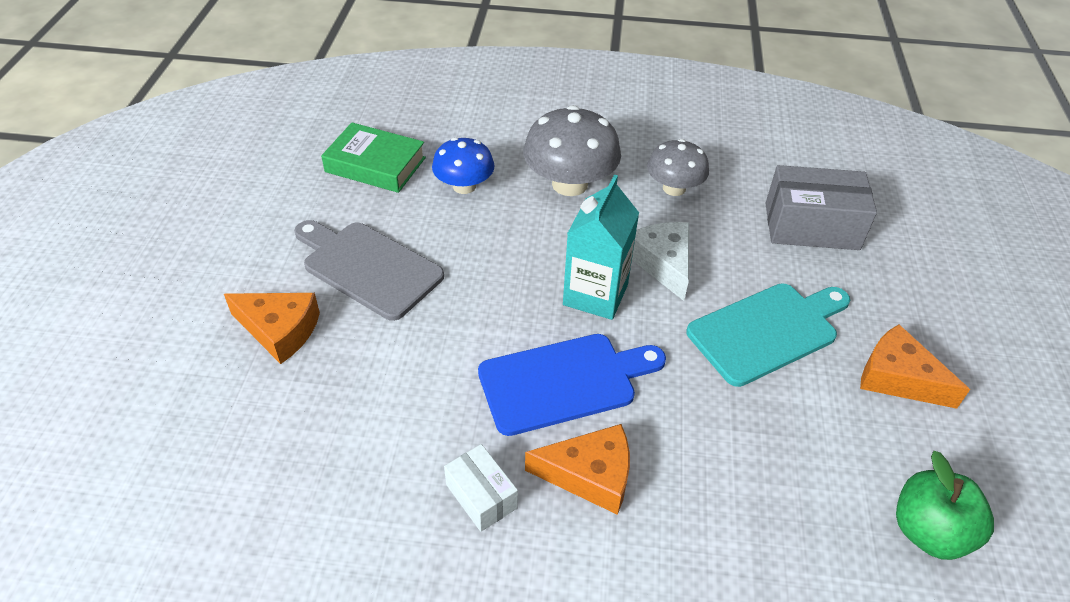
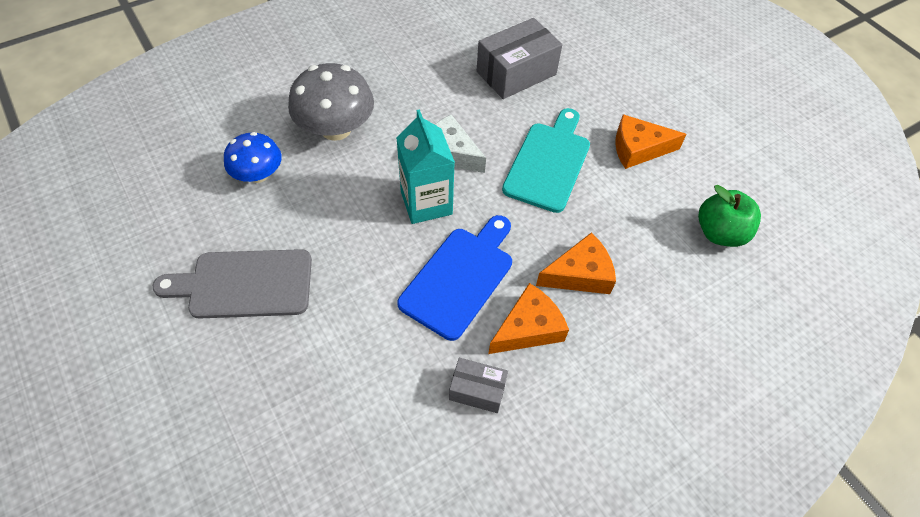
camera: 40 degrees left, 10 degrees up
(279, 330) = (222, 378): orange cheese -> orange cheese (579, 274)
(375, 165) = (167, 197): green book -> none
(481, 496) = (477, 390): white box -> grey box
(674, 188) = (410, 92): grey mushroom -> none

